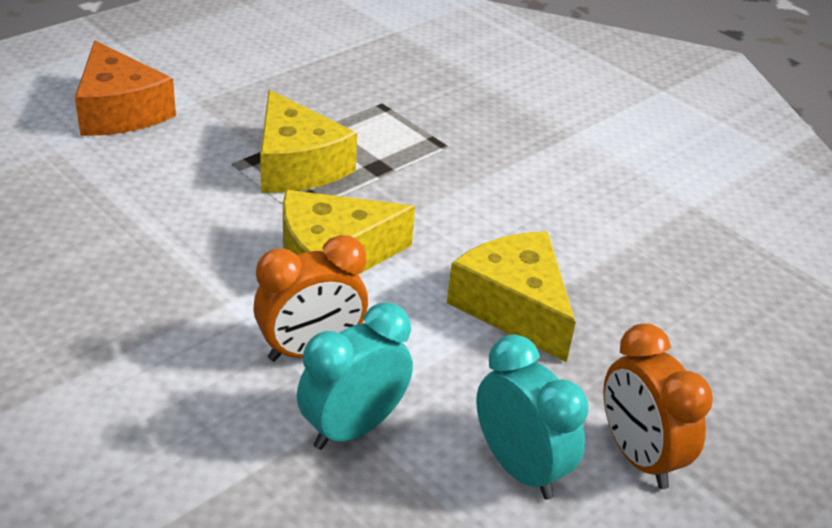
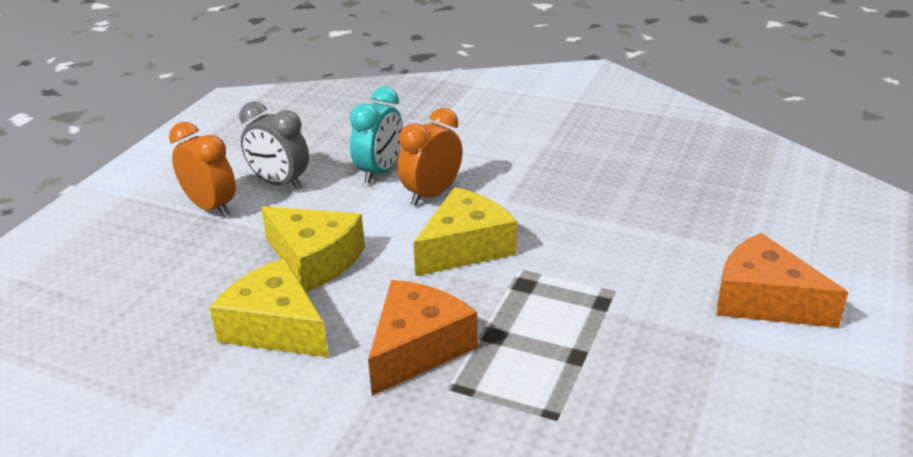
camera: 160 degrees right, 5 degrees down
(297, 165) = (562, 308): yellow cheese -> yellow cheese (275, 327)
(454, 180) = (417, 348): none -> orange cheese
(520, 468) = (279, 183): turquoise clock -> grey clock

